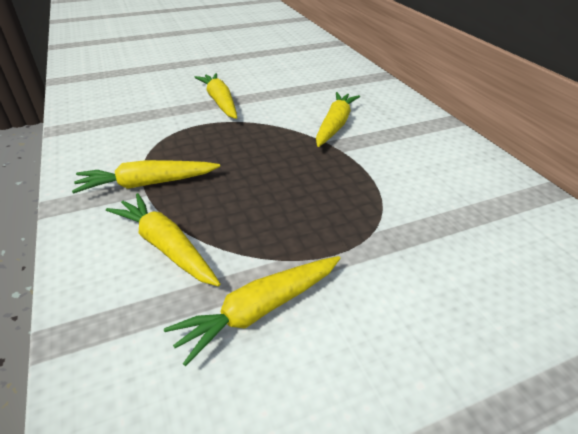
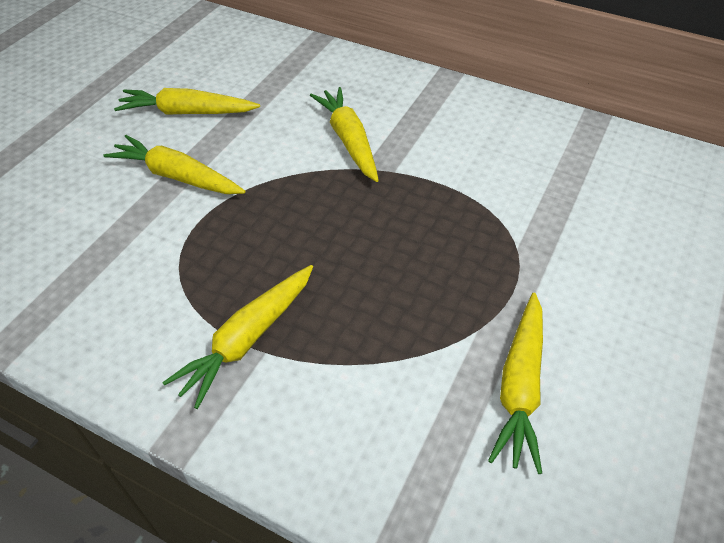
camera: 40 degrees left, 10 degrees up
(166, 246) = (367, 391): yellow carrot -> yellow carrot (187, 112)

